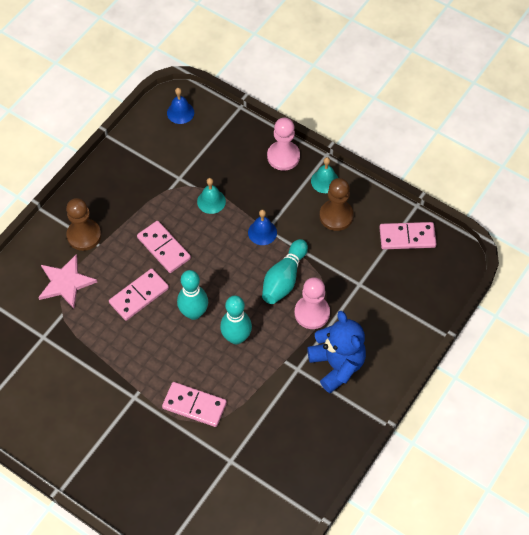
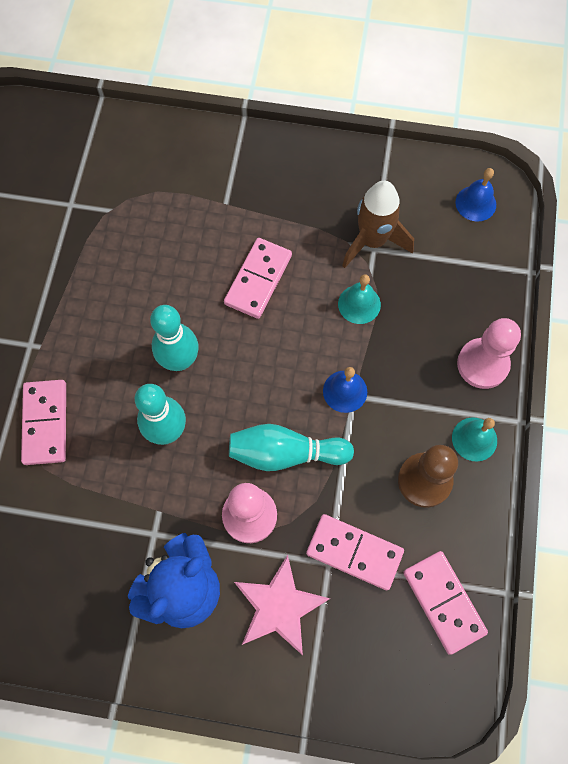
camera: 65 degrees right, 10 degrees up
(66, 282) = (155, 193): pink star -> pink star (279, 606)
(84, 235) = (230, 181): brown pawn -> none
(139, 295) = (175, 283): pink domino -> pink domino (354, 552)
(173, 176) = (372, 241): none -> brown rocket

